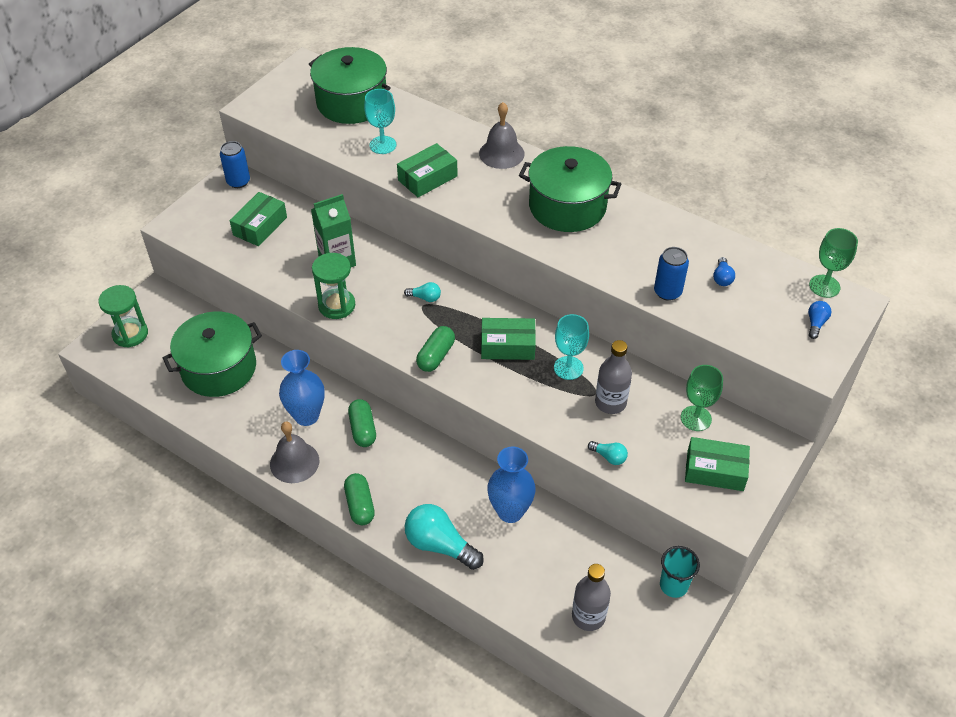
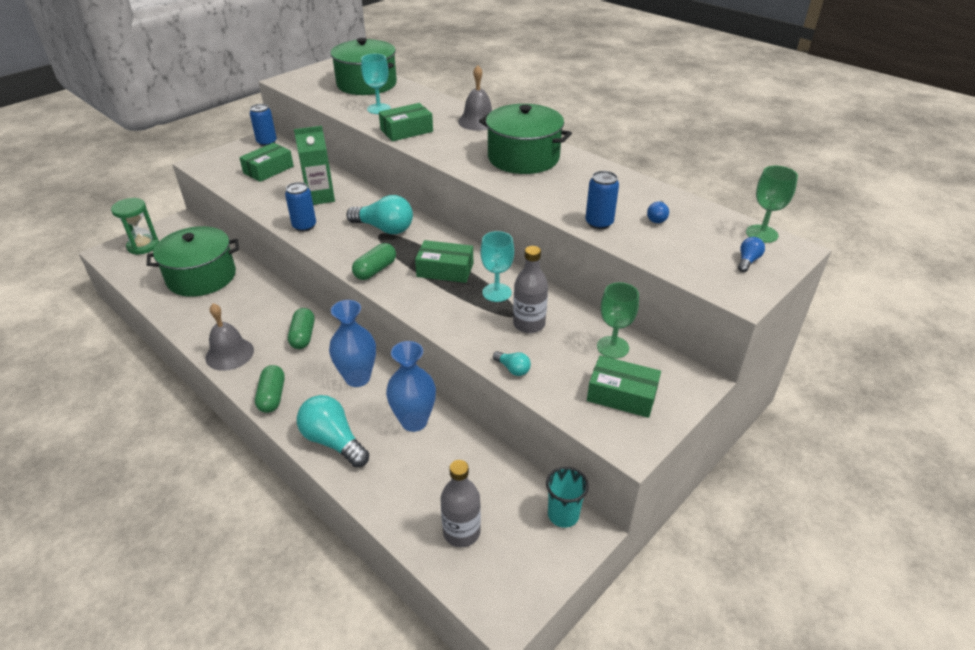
camera: 10 degrees right, 10 degrees down
(306, 416) = (258, 320): blue vase -> blue vase (357, 378)
(336, 305) = (304, 226): green hourglass -> blue can
(425, 298) = (384, 228): turquoise light bulb -> turquoise light bulb, size x2.09

